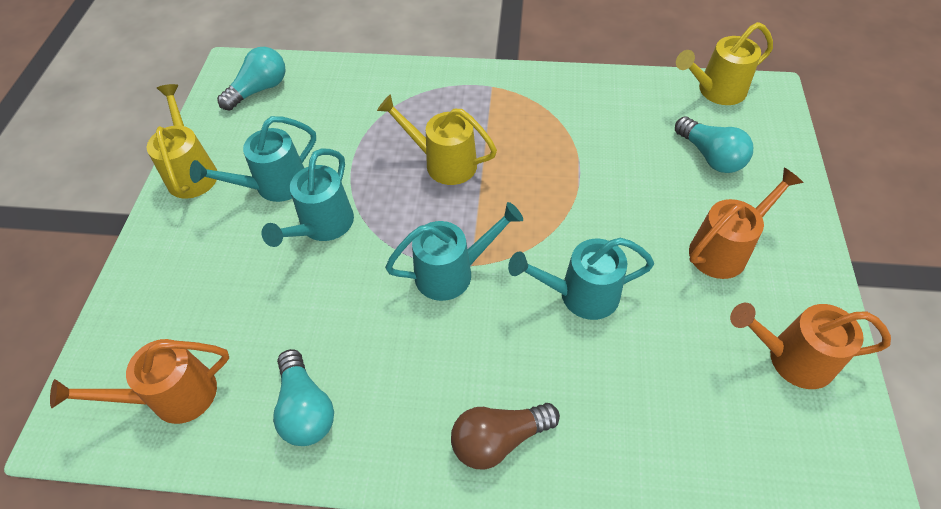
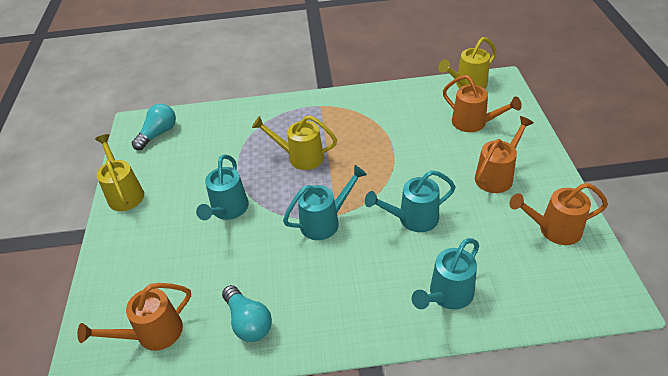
camera: 10 degrees left, 10 degrees down
(273, 186) = (186, 192): turquoise watering can -> turquoise watering can (447, 296)
(499, 439) = (383, 313): brown light bulb -> none
(710, 156) = (474, 123): turquoise light bulb -> orange watering can

